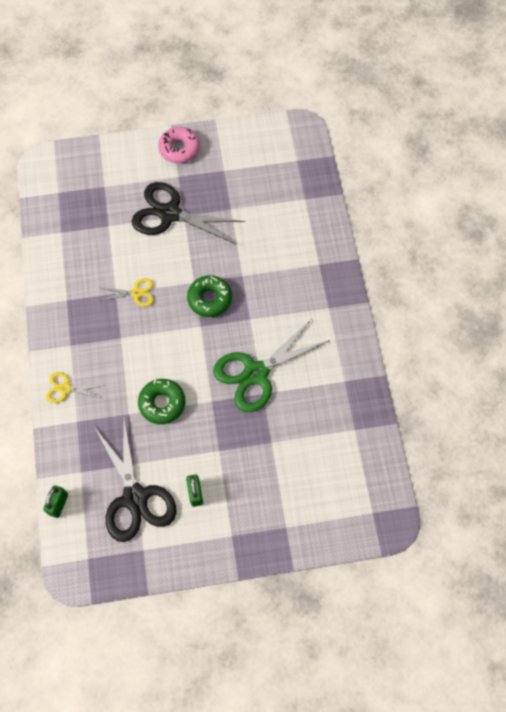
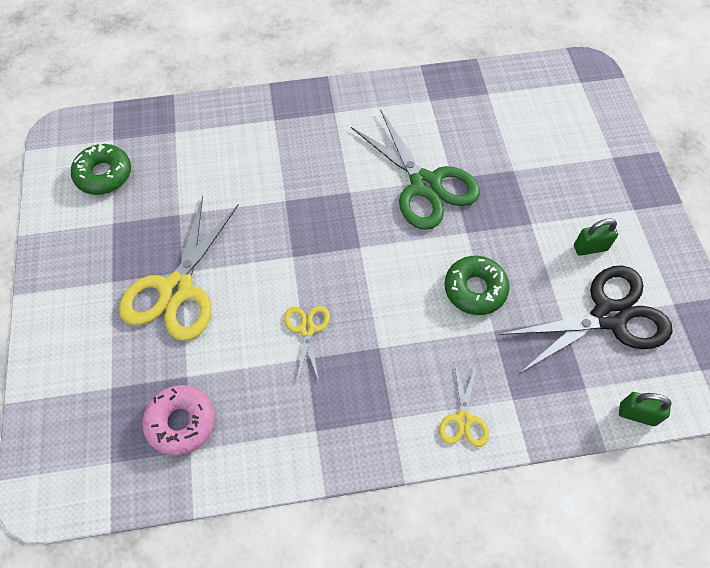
camera: 90 degrees left, 5 degrees down
(170, 214) = (177, 290): black scissors -> yellow scissors
(179, 149) = (62, 281): pink donut -> pink donut (181, 422)
(210, 299) = (319, 237): green donut -> green donut (104, 174)

